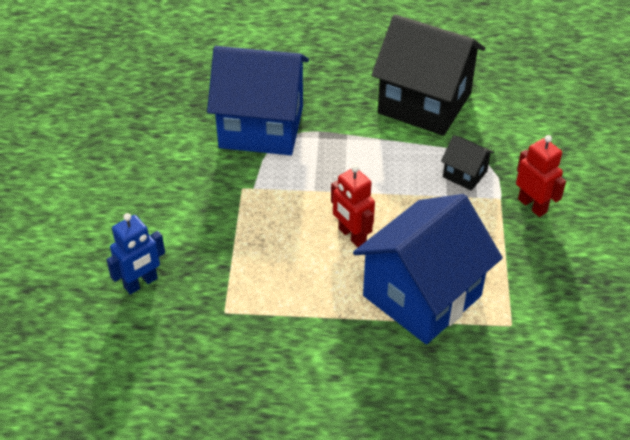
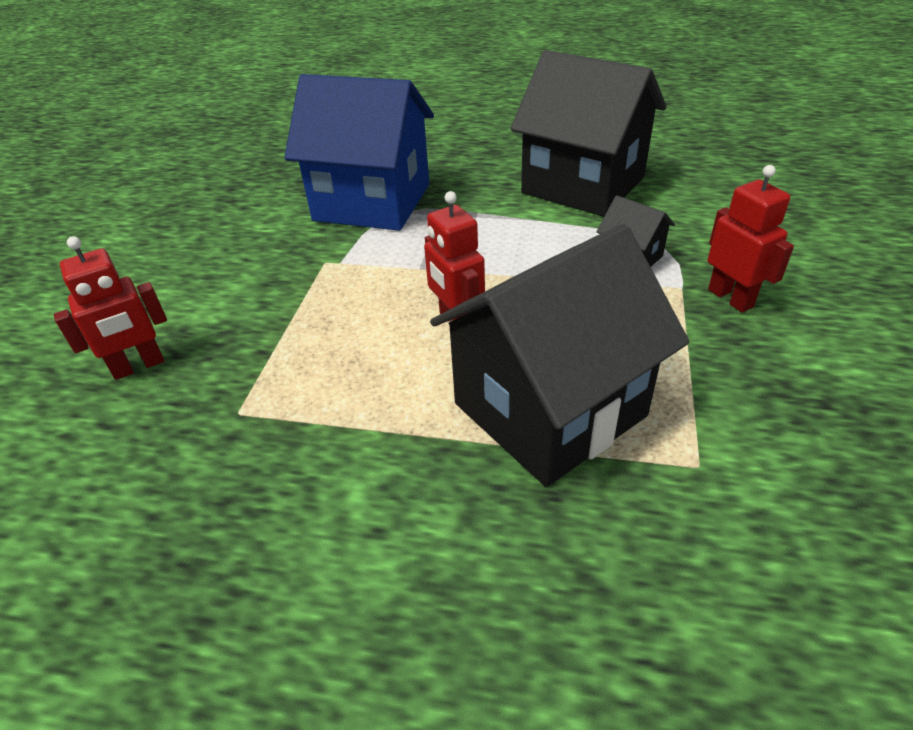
camera: 10 degrees right, 5 degrees down
(141, 283) = (138, 366): blue robot -> red robot
(422, 296) = (549, 410): blue house -> black house

